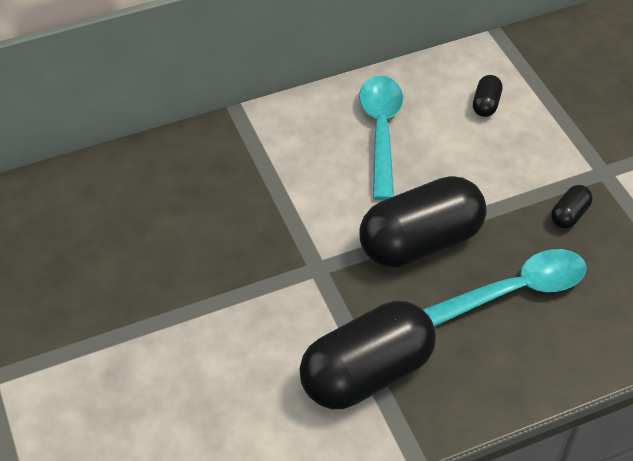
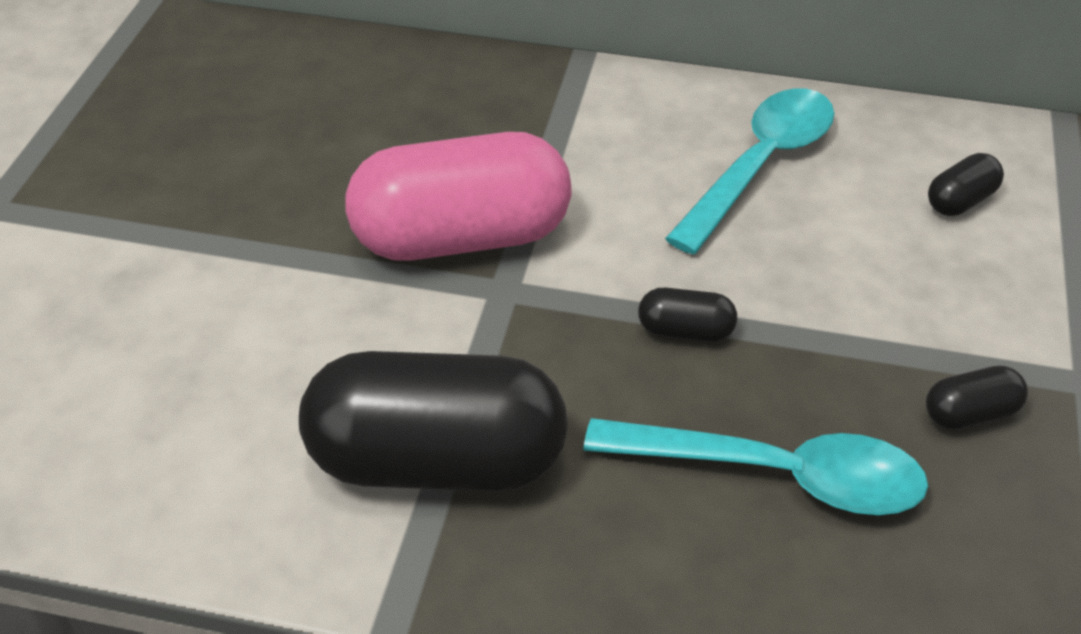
camera: 35 degrees right, 5 degrees down
(271, 251) = (461, 237): none -> pink capsule
(420, 242) = (685, 331): black capsule -> black capsule, size x0.41

